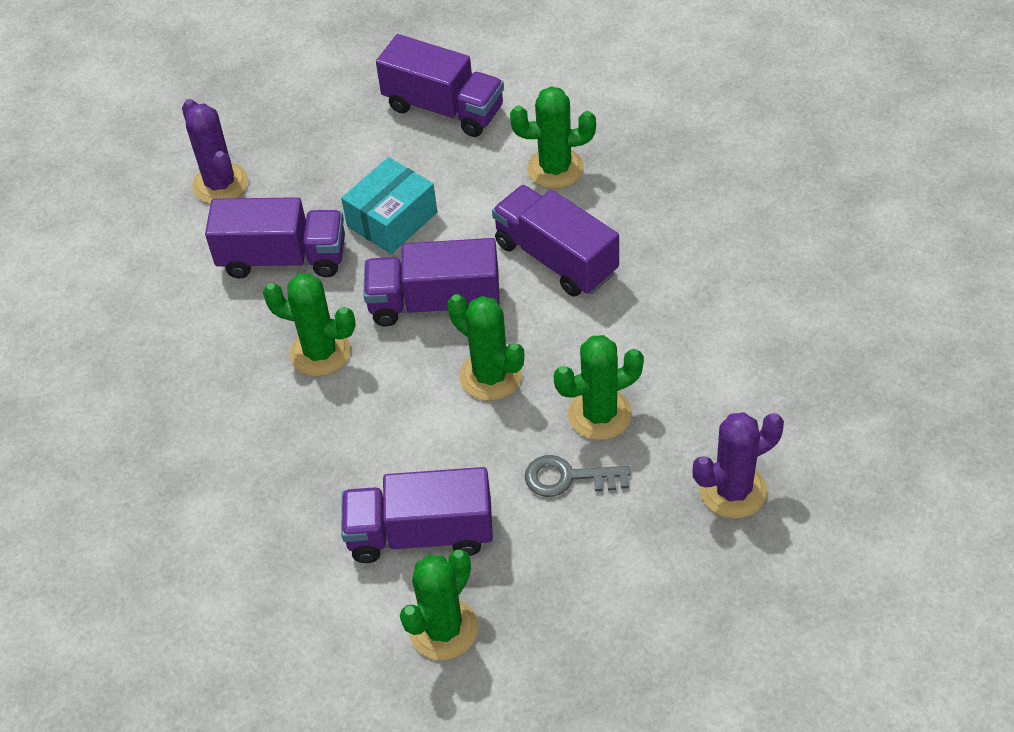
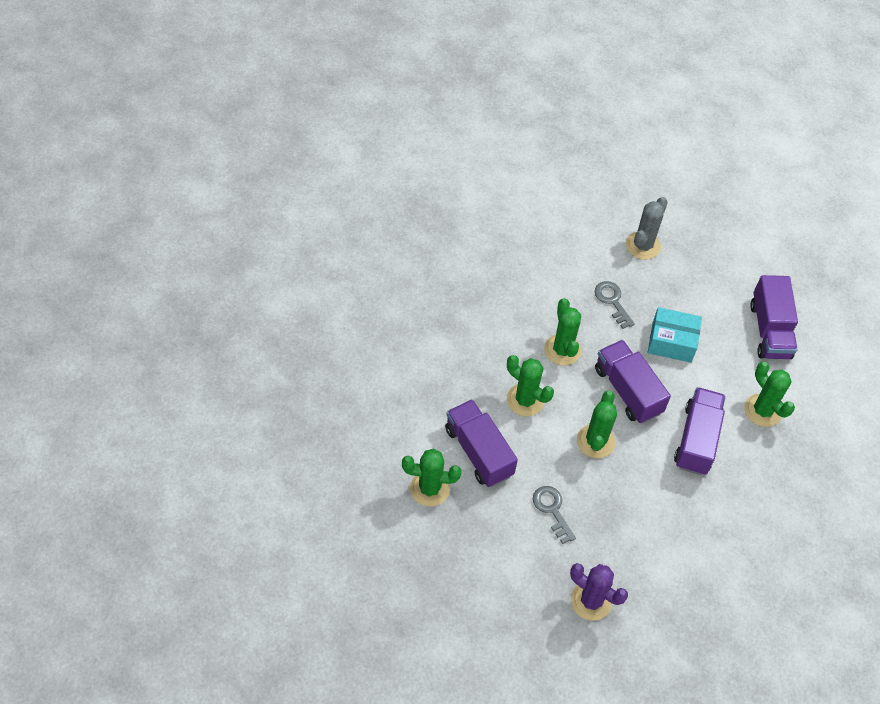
camera: 55 degrees right, 5 degrees up
(220, 184) = (643, 245): purple cactus -> grey cactus
(283, 258) = (612, 301): purple truck -> grey key
(599, 414) = (602, 509): green cactus -> green cactus (525, 400)

